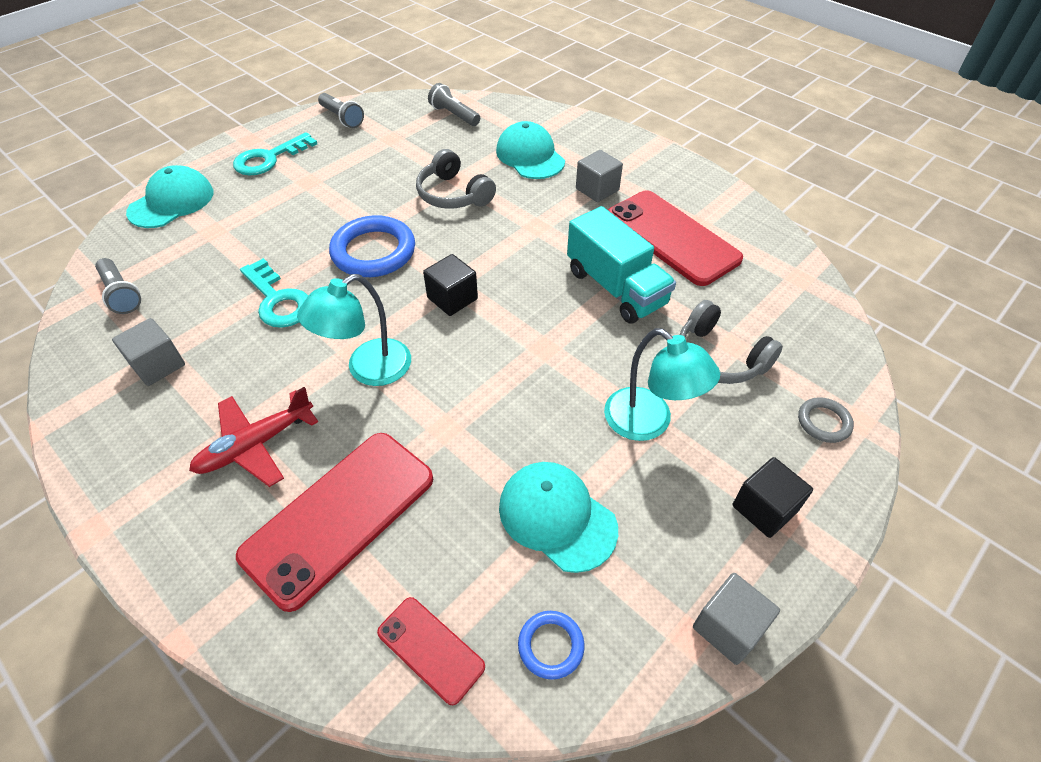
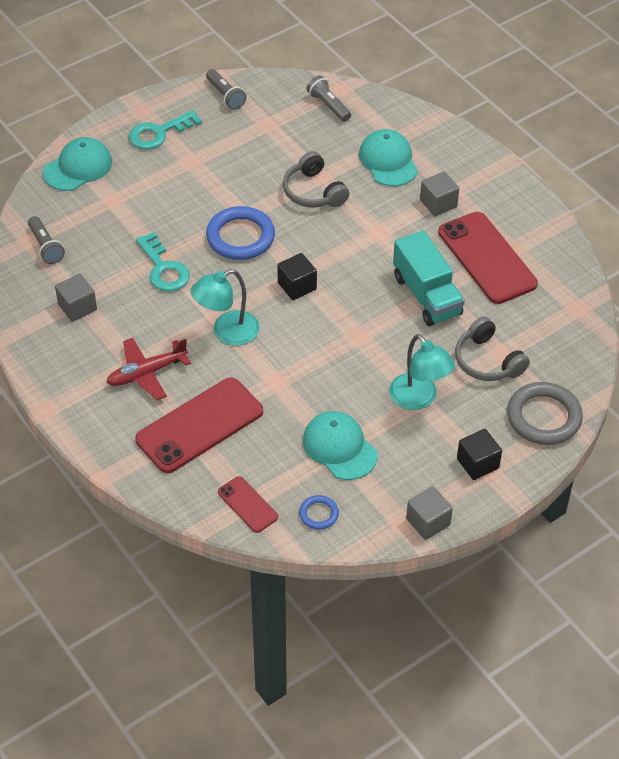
camera: 10 degrees right, 0 degrees up
(823, 422) = (544, 417): grey ring -> grey ring, size x1.98

